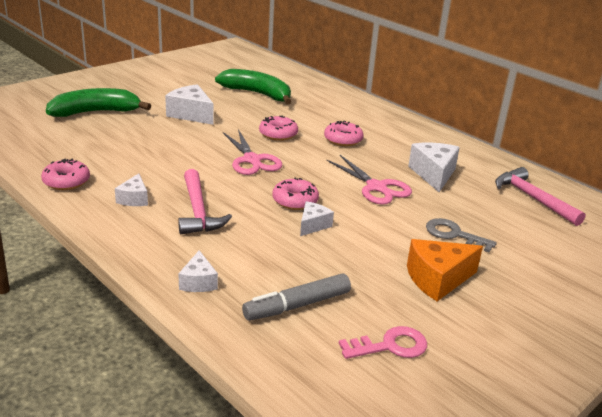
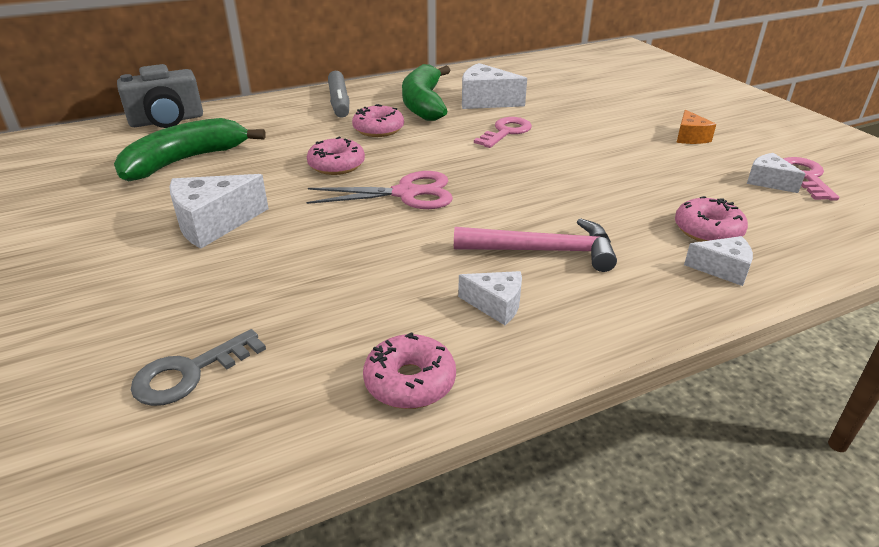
camera: 70 degrees left, 5 degrees up
(96, 112) = (110, 329): green banana -> green banana (424, 103)
(295, 201) = (528, 181): pink donut -> pink donut (707, 230)
(297, 305) = (754, 212): grey marker -> grey marker (339, 102)
(306, 79) = (167, 121): none -> grey camera
(313, 225) = (587, 179): white cheese -> white cheese (768, 182)
(376, 187) = (506, 132): pink scissors -> pink key
(437, 279) = (690, 137): orange cheese -> orange cheese, size x0.59
(454, 234) = (609, 116): grey key -> grey key (190, 373)
(533, 198) = (545, 74): pink hammer -> none

